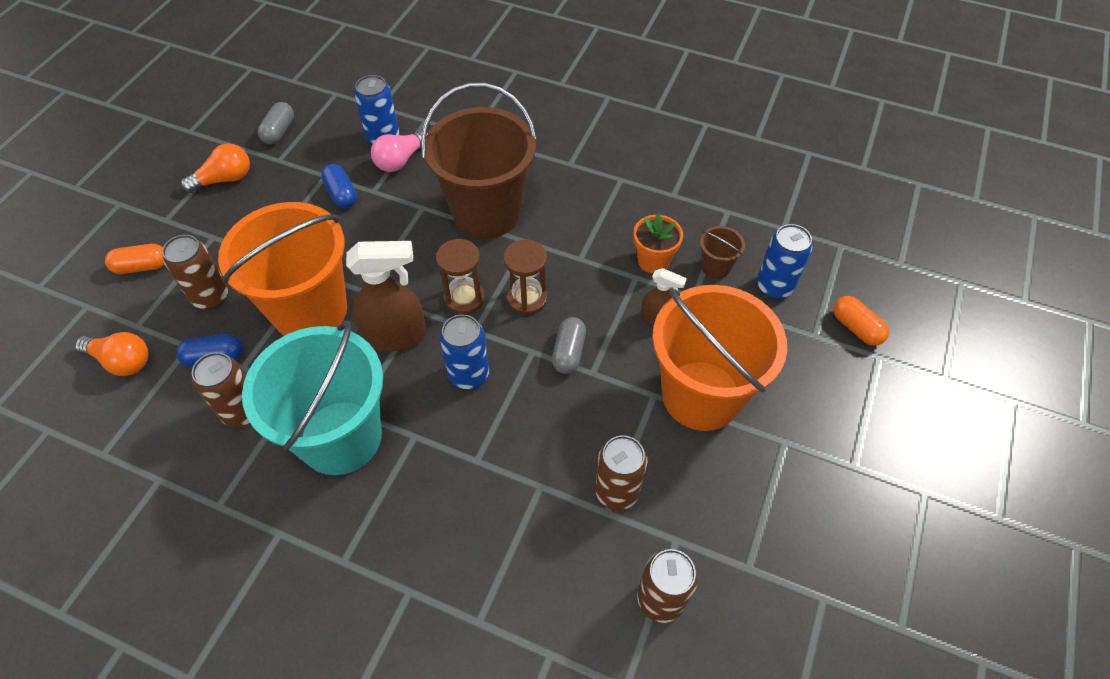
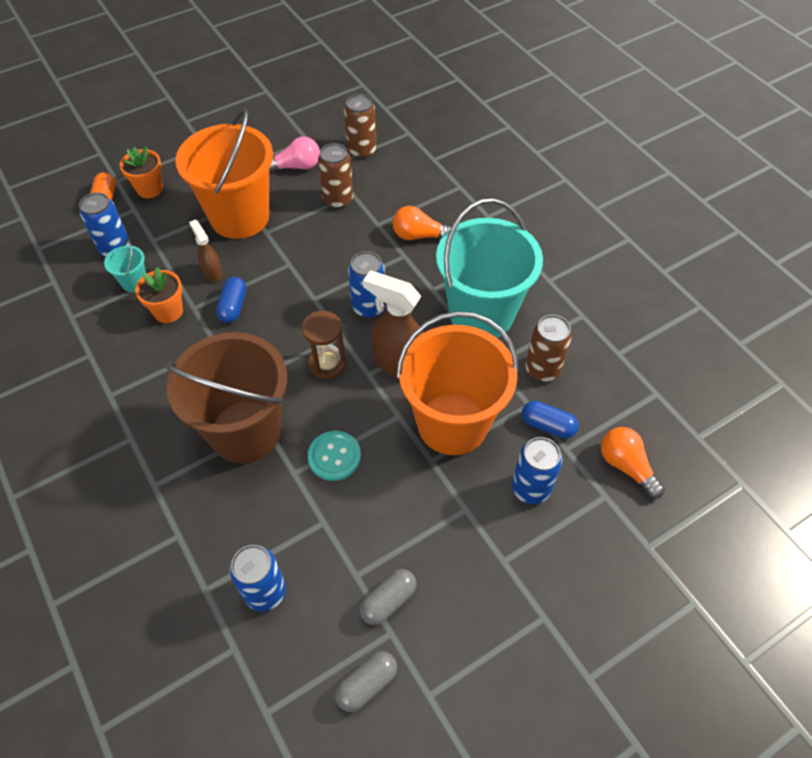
camera: 145 degrees left, 0 degrees up
(142, 266) = (584, 564): orange capsule -> none
(210, 296) = (530, 488): brown can -> blue can
(224, 179) = (461, 640): orange light bulb -> orange light bulb (419, 235)
(341, 194) = (355, 537): blue capsule -> blue capsule (233, 306)
(398, 233) = (334, 456): none -> turquoise button
(401, 160) = (270, 546): pink light bulb -> pink light bulb (296, 166)
(527, 298) = (283, 336): brown hourglass -> none
(569, 352) = (291, 284): grey capsule -> grey capsule (388, 601)
(715, 267) = (134, 282): brown bucket -> turquoise bucket
(832, 368) = (149, 189): none -> orange flower pot

